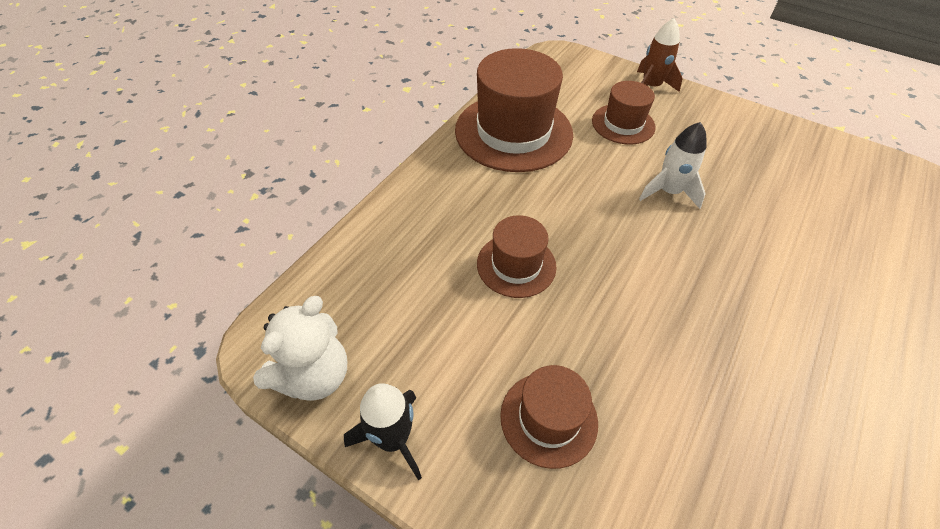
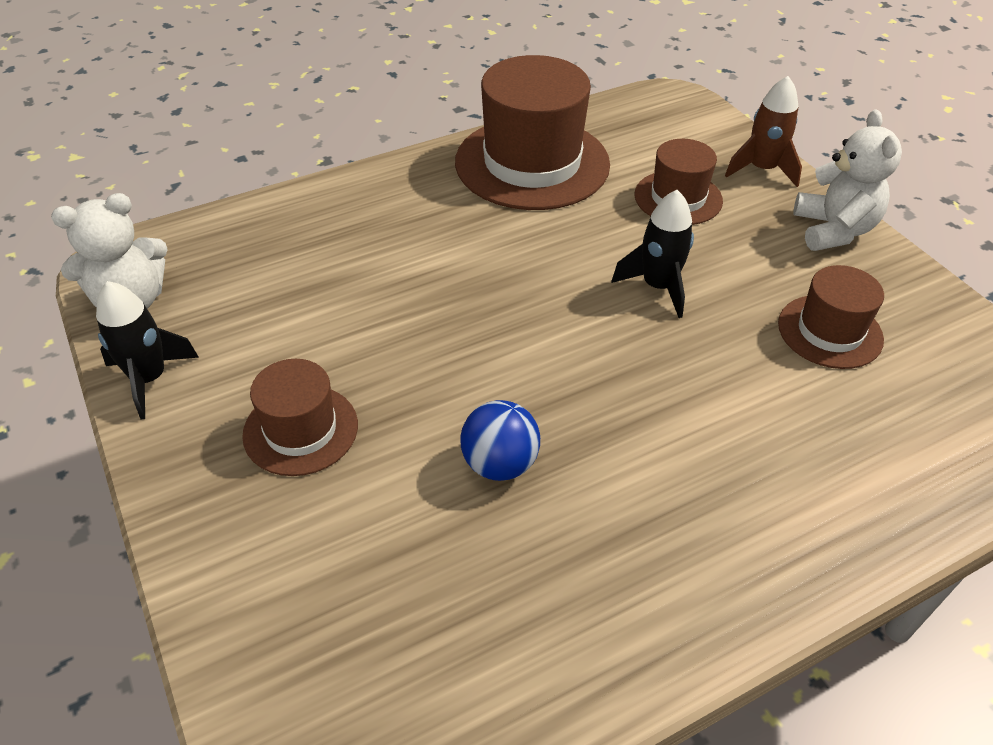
camera: 30 degrees right, 5 degrees down
(516, 265) = (404, 289): brown hat -> brown hat (830, 331)
(668, 192) = (658, 287): white rocket -> black rocket
(698, 370) = (500, 464): none -> blue ball
(723, 113) = (833, 230): none -> white teddy bear

